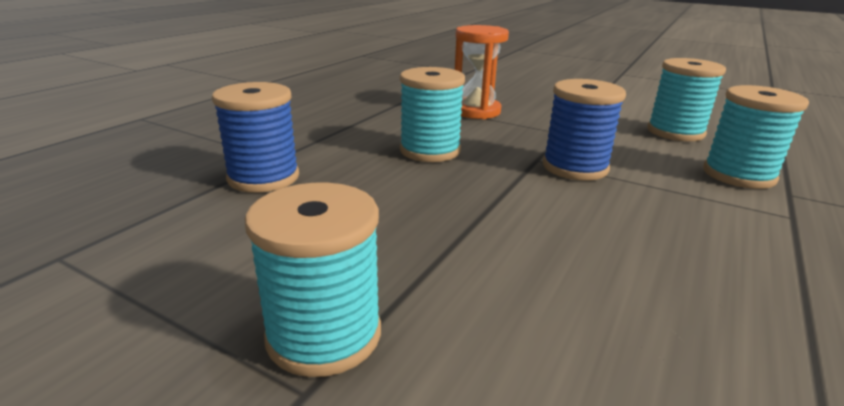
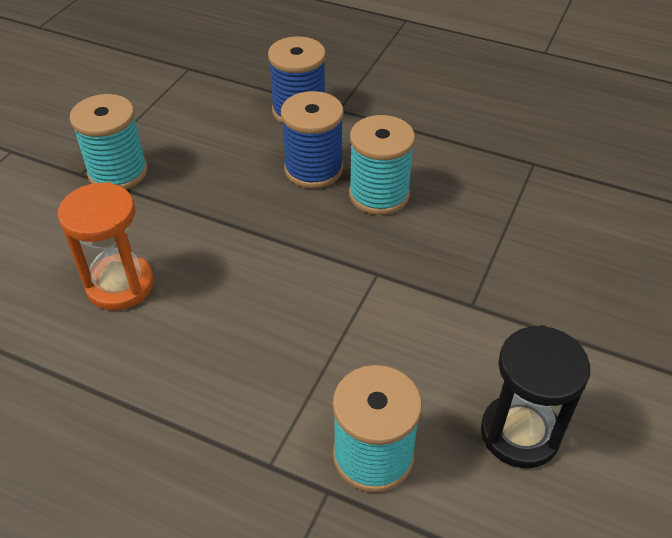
camera: 85 degrees right, 20 degrees up
(476, 111) = (522, 227): orange hourglass -> orange hourglass (120, 285)
(575, 167) = (362, 302): blue spool -> blue spool (313, 169)
(675, 132) = (519, 433): turquoise spool -> black hourglass

